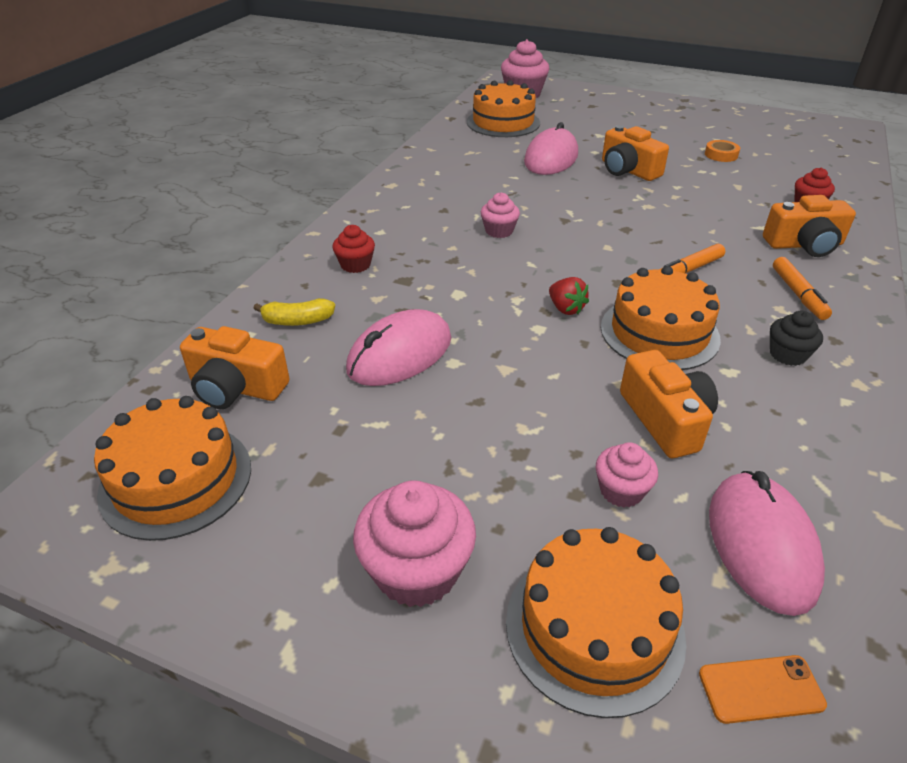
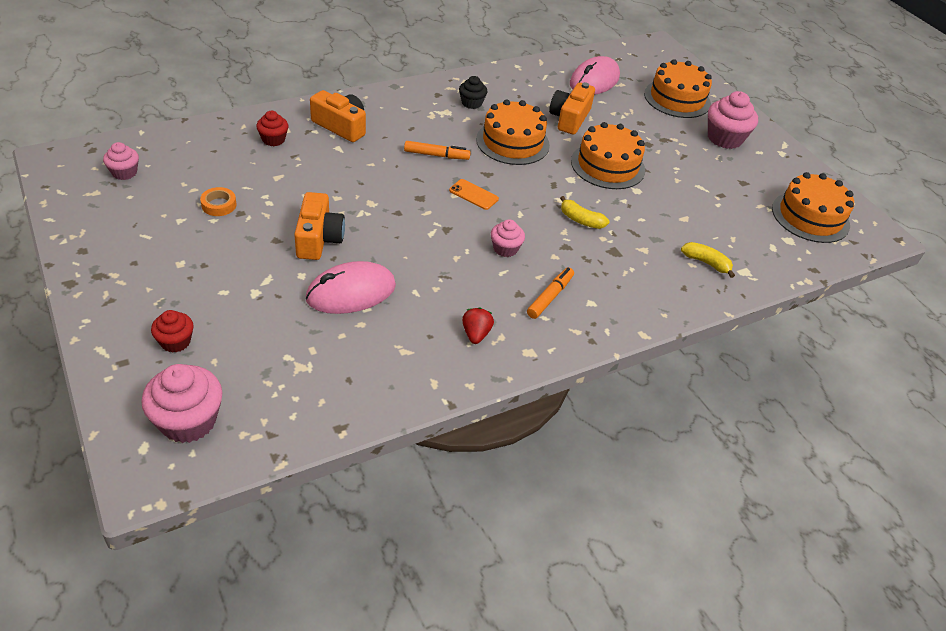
camera: 145 degrees left, 5 degrees up
(236, 387) = (764, 243): orange camera -> none
(355, 265) = (636, 283): red cupcake -> red cupcake (175, 342)
(400, 354) = (661, 210): pink mouse -> none
(470, 290) = (581, 220): none -> yellow banana
(503, 122) = (303, 377): orange cake -> orange cake (607, 165)
(566, 309) = (541, 179): red strawberry -> red strawberry (476, 334)
(621, 491) = (622, 114): pink cupcake -> pink cupcake (124, 172)
(761, 689) = (643, 68): orange phone -> orange phone (473, 195)
(798, 294) = (408, 114): orange marker -> orange marker (550, 297)

